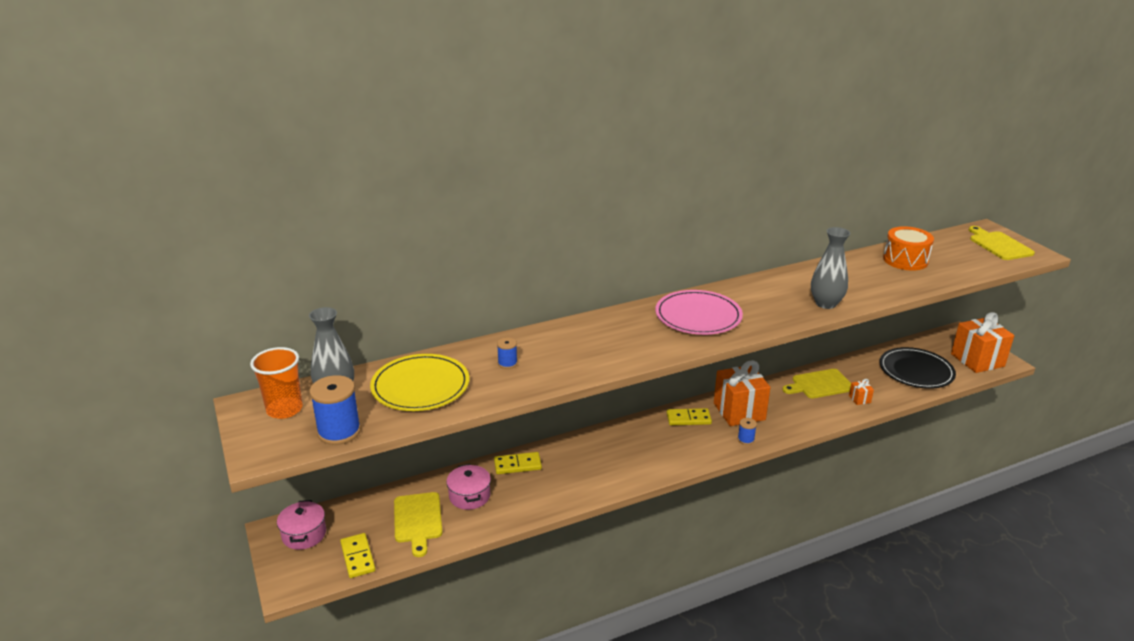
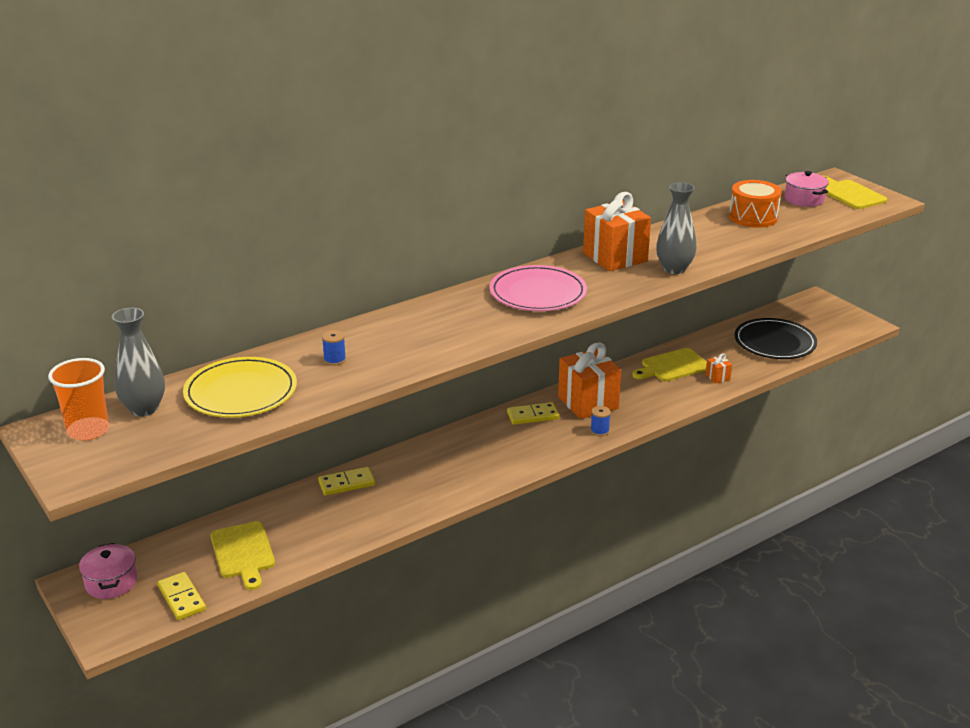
camera: 10 degrees left, 0 degrees up
(339, 432) = (160, 447): blue spool -> none
(469, 496) = (298, 521): pink pot -> pink pot (804, 199)
(977, 360) = (838, 325): orange gift -> orange gift (615, 257)

